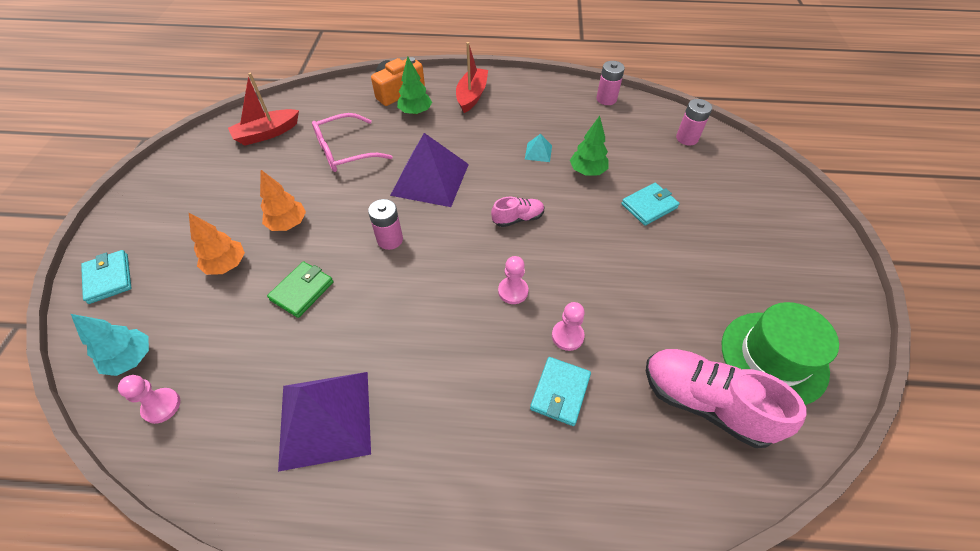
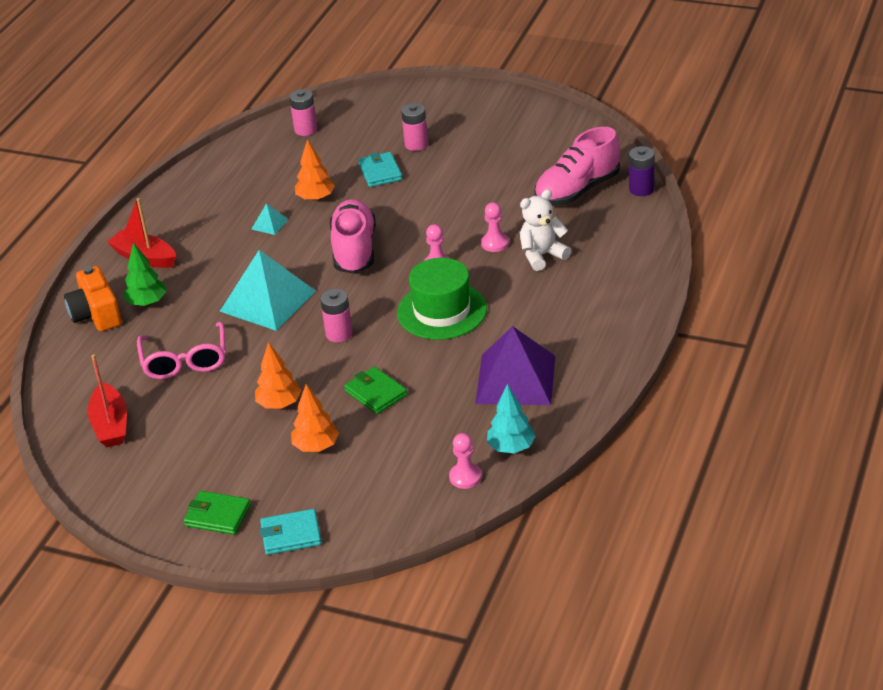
camera: 70 degrees left, 15 degrees down
(131, 359) = (405, 503): turquoise tree -> turquoise tree (511, 448)
(146, 223) = (217, 515): none -> green wallet
(430, 179) = (267, 301): purple pyramid -> turquoise pyramid
(518, 219) = (354, 250): pink shoe -> pink shoe, size x1.93
(560, 392) = (542, 255): turquoise wallet -> white teddy bear
(587, 171) = (316, 198): green tree -> orange tree
(606, 99) = (214, 165): pink battery -> pink battery (416, 144)
(748, 489) = (641, 189): none -> purple battery
(773, 357) = (555, 151): green hat -> green hat (442, 311)

